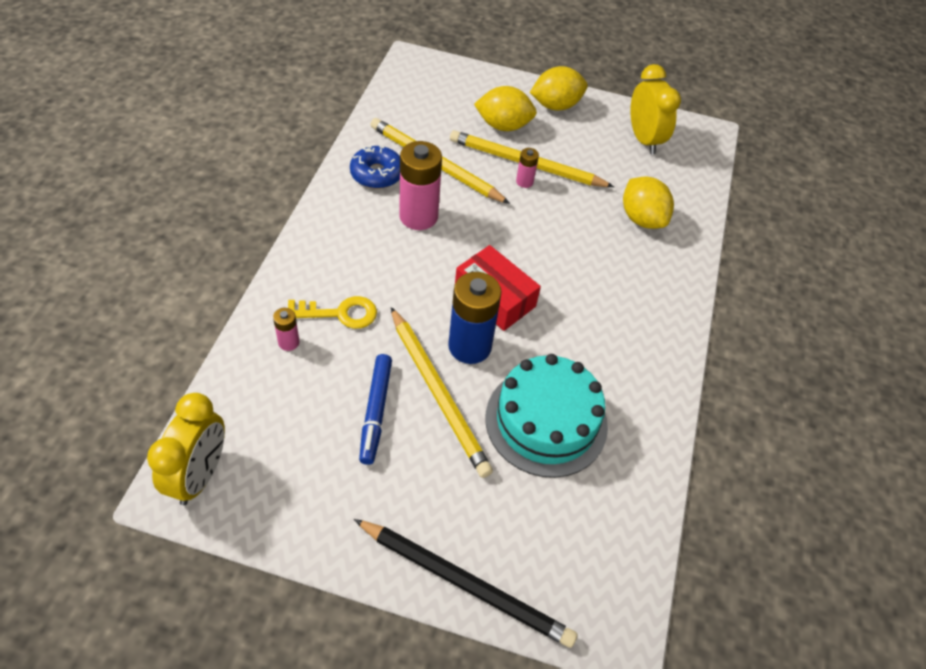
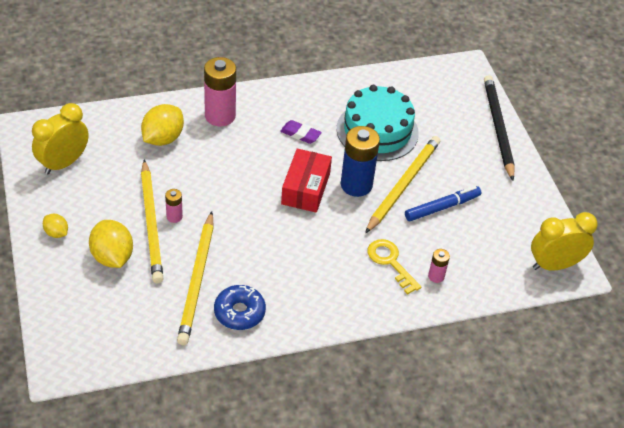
camera: 120 degrees left, 5 degrees down
(418, 216) = (265, 263): pink battery -> pink battery (220, 116)
(556, 105) = (56, 233): yellow lemon -> yellow lemon, size x0.55
(584, 337) = (300, 134): none -> purple eraser

